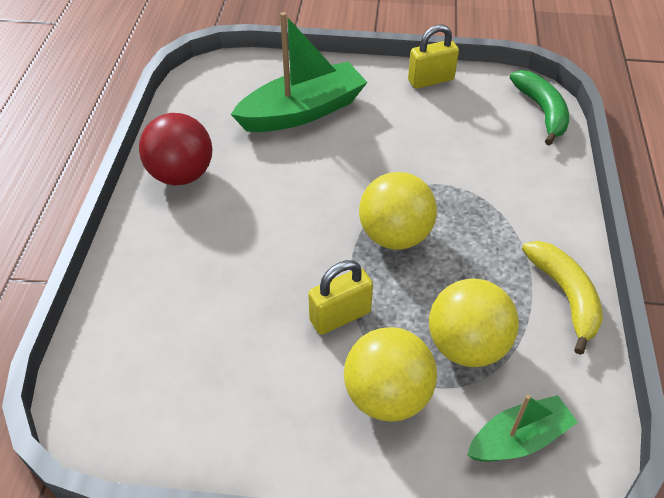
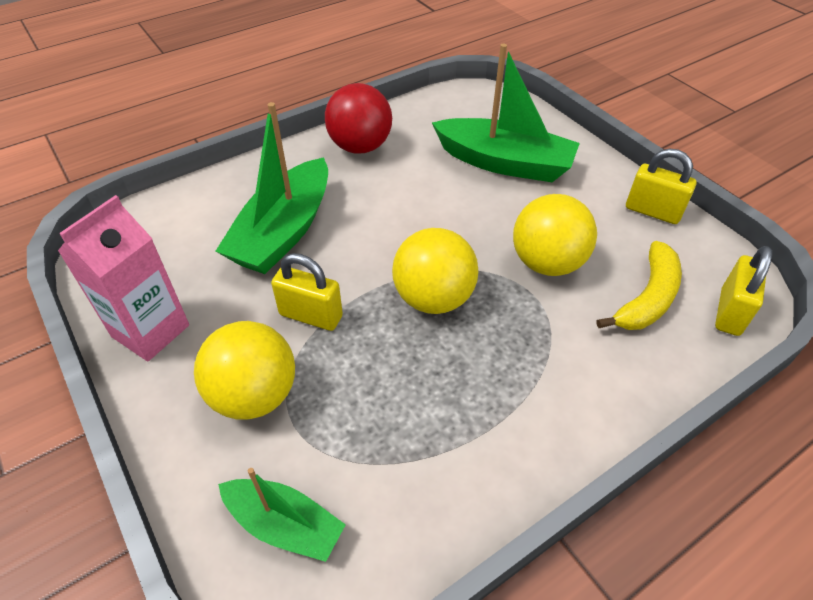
camera: 50 degrees right, 0 degrees up
(227, 281) = (284, 231): none -> green boat
(247, 436) = (150, 331): none -> pink carton
(467, 346) = (358, 422): yellow ball -> yellow ball (547, 263)
(542, 111) = (729, 312): green banana -> yellow padlock
(565, 296) = (497, 470): yellow banana -> yellow banana (647, 298)

